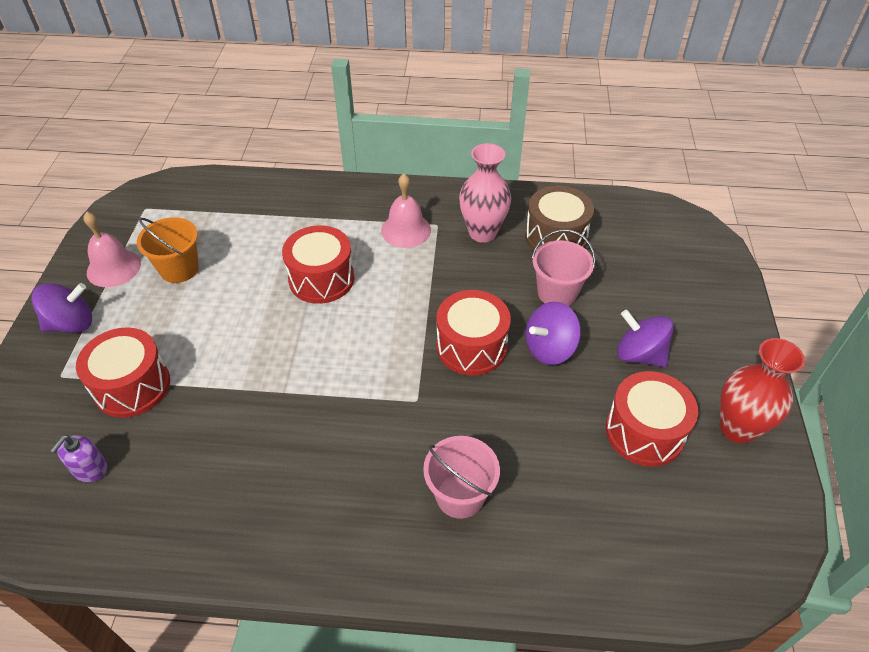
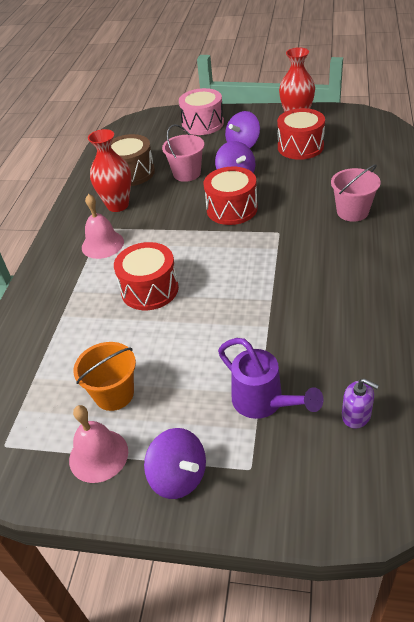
camera: 80 degrees left, 5 degrees down
(71, 324) = (178, 476): purple spinning top -> purple spinning top turned 150 degrees clockwise
(132, 386) = (264, 403): red drum -> purple watering can
(482, 233) = (118, 205): pink vase -> red vase
(698, 301) = (202, 124): none -> pink drum

